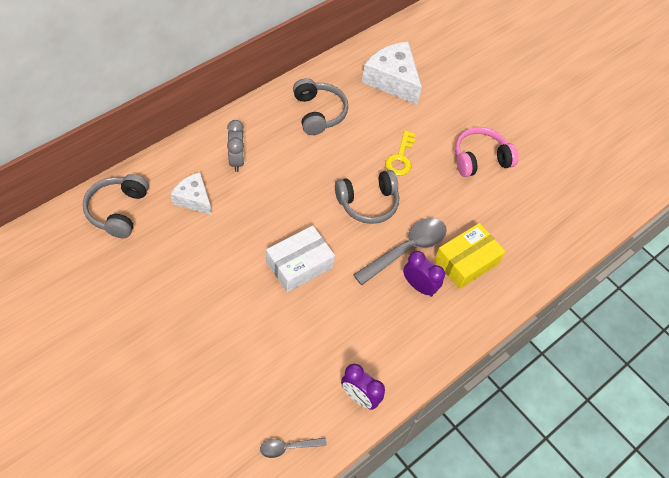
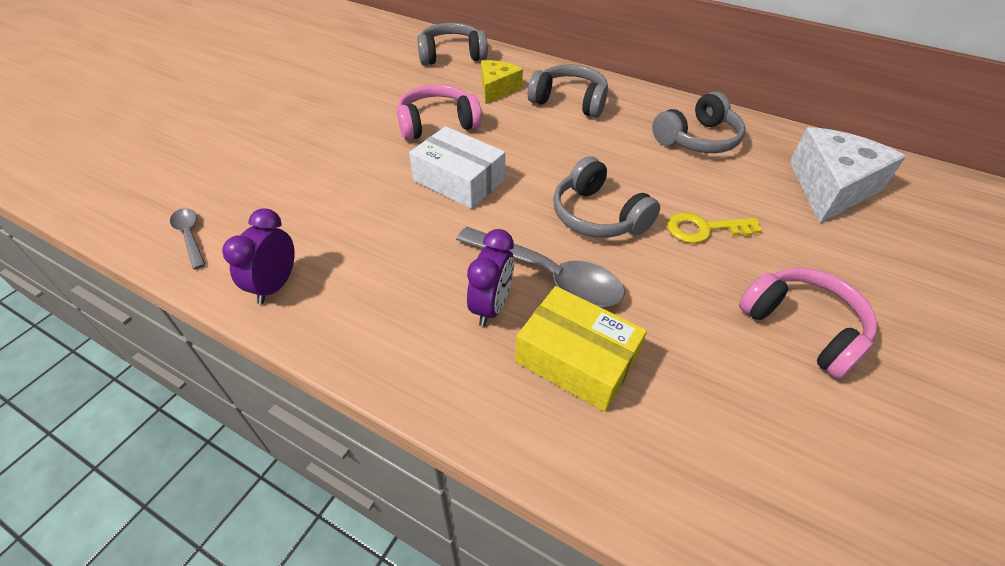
camera: 75 degrees right, 10 degrees down
(193, 199) = (497, 89): white cheese -> yellow cheese
(223, 255) = (437, 124): none -> pink headphones
(236, 160) = (569, 101): grey clock -> grey headphones

